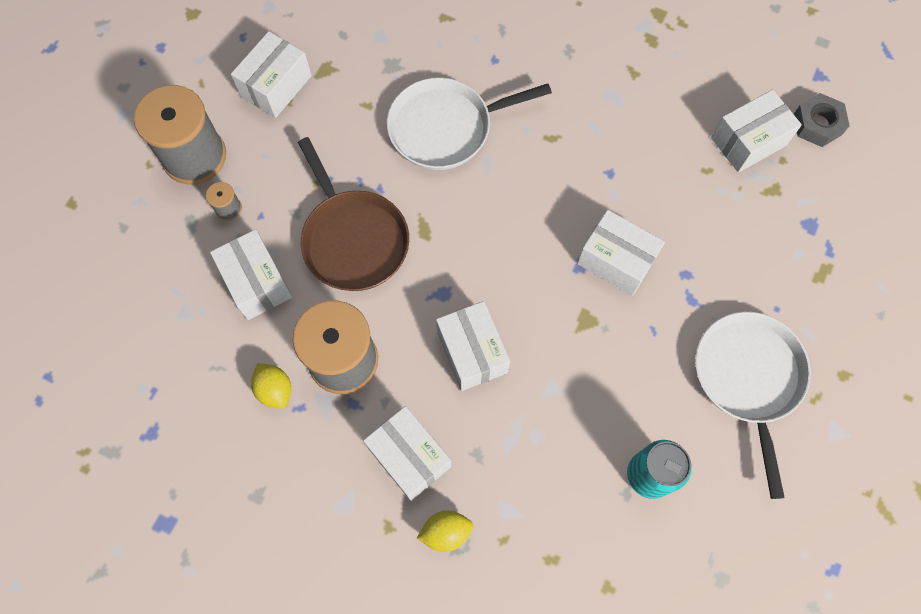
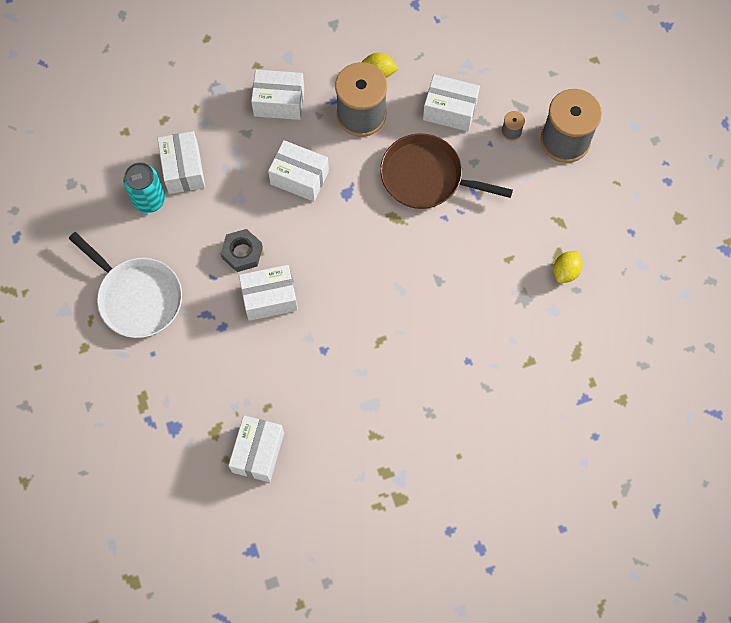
camera: 135 degrees right, 0 degrees up
(276, 86) = (573, 221): white box -> white box (183, 169)
(445, 128) = (448, 288): white pan -> none
(446, 532) = (227, 87): yellow lemon -> yellow lemon (565, 271)
(817, 124) = (224, 508): grey nut -> grey nut (242, 253)

